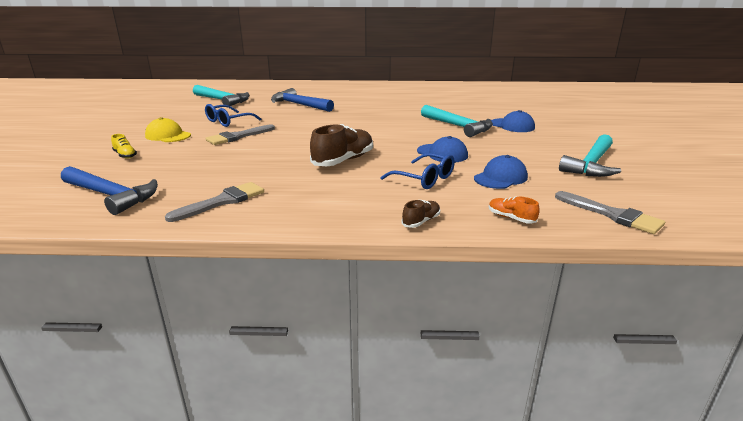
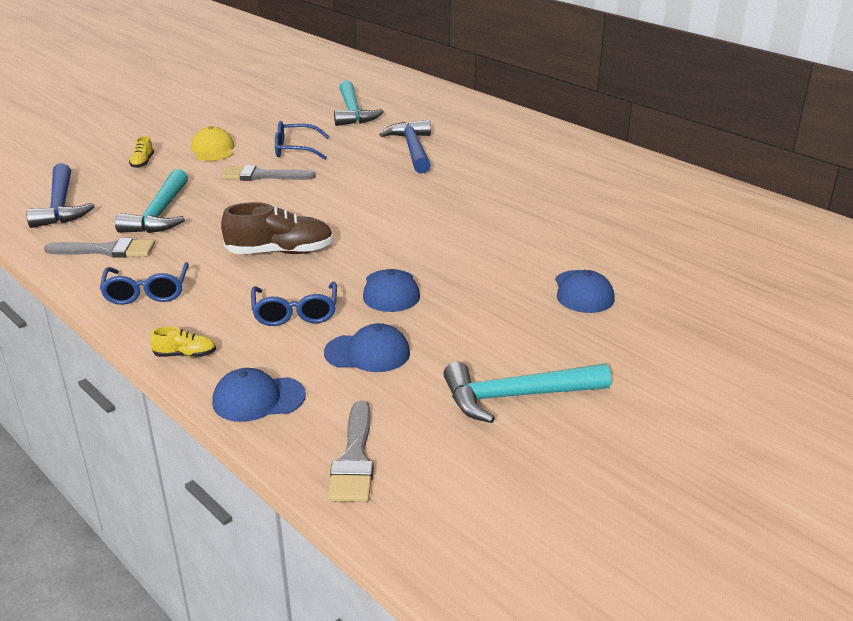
camera: 45 degrees right, 5 degrees up
(312, 207) = (147, 292): none -> blue glasses
(421, 221) = (185, 355): brown shoe -> yellow shoe
(458, 126) = (509, 261): turquoise hammer -> turquoise hammer (160, 214)
(511, 218) = (258, 399): orange shoe -> blue cap

